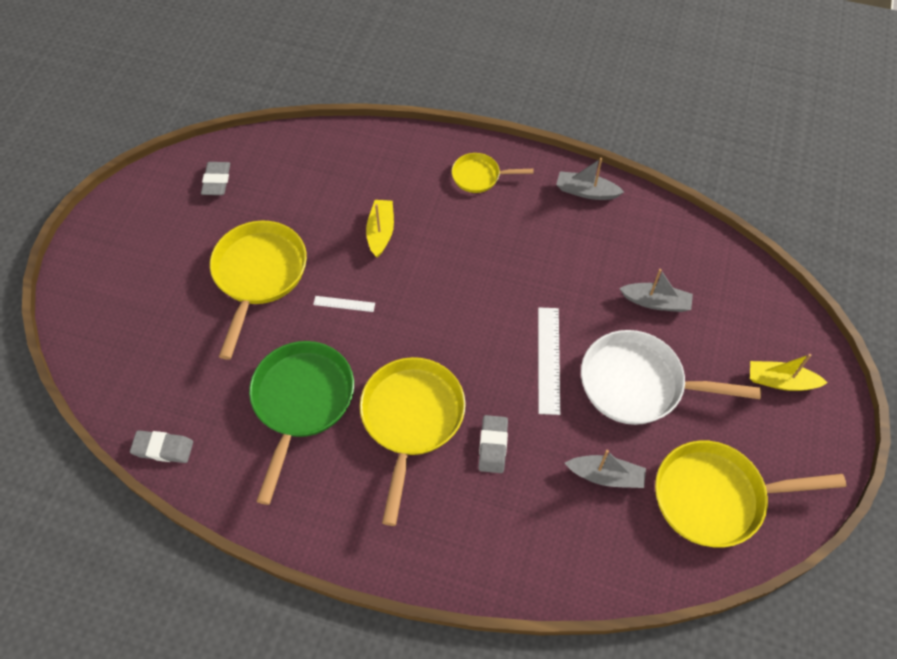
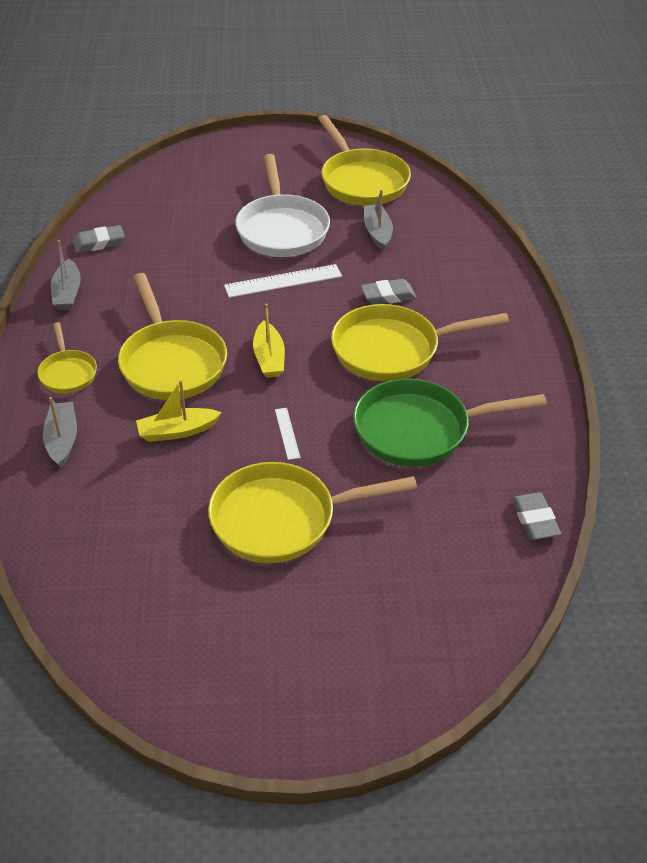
camera: 110 degrees left, 15 degrees down
(216, 181) = (148, 620): grey eraser -> grey eraser (99, 243)
(464, 245) = (171, 362): none -> yellow pan
(656, 302) = (190, 232): grey boat -> grey boat (62, 440)
(780, 381) = (242, 163): yellow boat -> yellow boat (269, 358)

